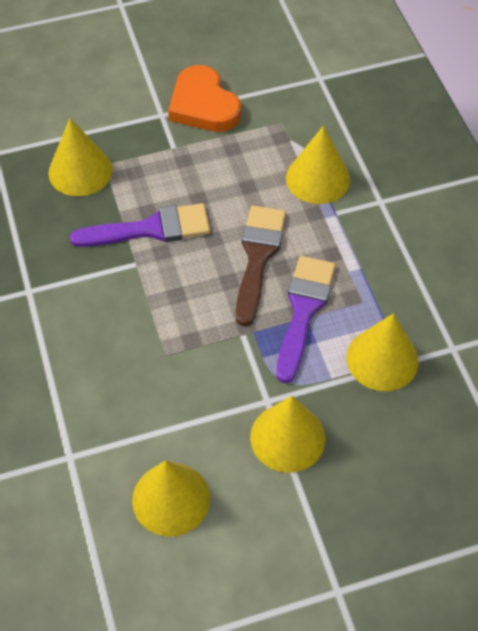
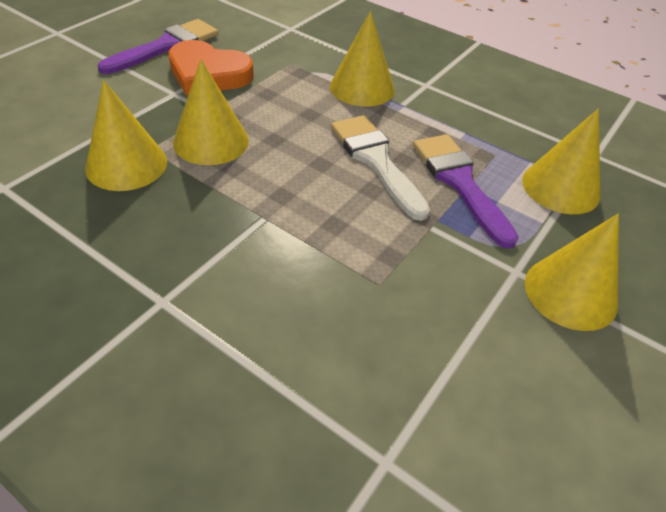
camera: 40 degrees left, 10 degrees down
(150, 229) = (251, 182): purple brush -> purple brush (166, 46)
(171, 499) = (543, 430): yellow cone -> yellow cone (211, 141)
(258, 257) = (376, 160): brown brush -> white brush

